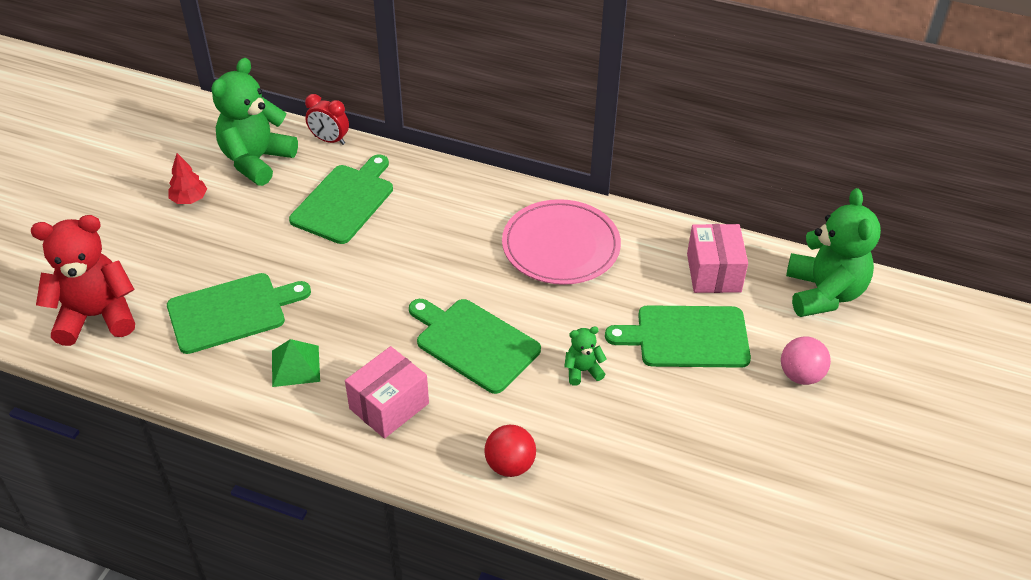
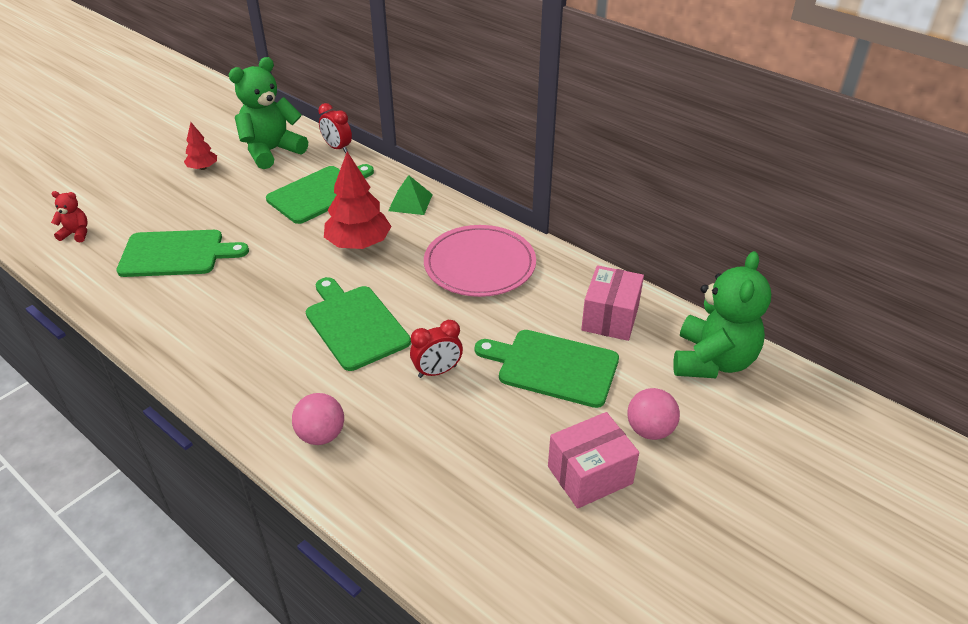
camera: 20 degrees right, 5 degrees down
(96, 316) = (76, 234): red teddy bear -> red teddy bear, size x0.46
(295, 365) = (197, 306): green pyramid -> green pyramid (410, 202)
(389, 406) = (250, 357): pink box -> pink box (589, 475)
(424, 252) = (358, 244): none -> red tree
(510, 465) = (321, 435): red ball -> pink ball
(582, 371) = (437, 371): green teddy bear -> red clock

